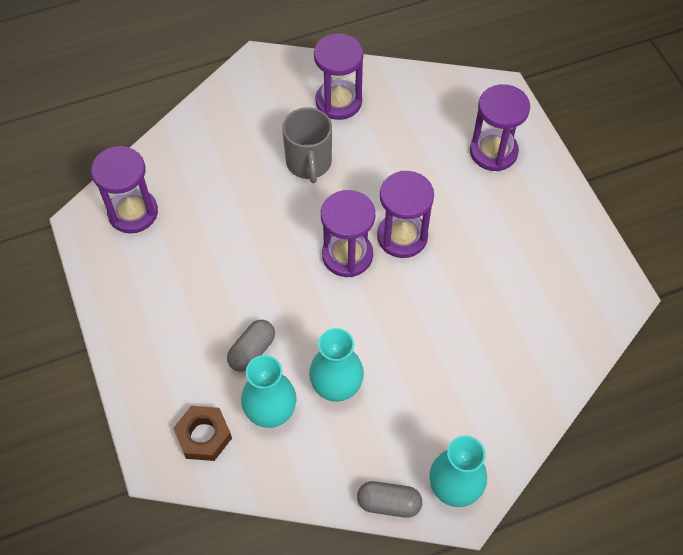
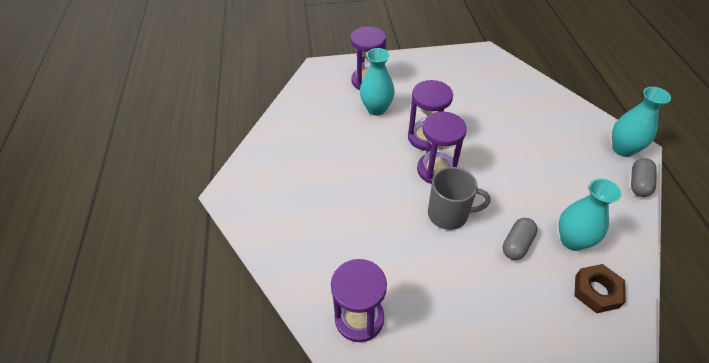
camera: 75 degrees left, 10 degrees down
(252, 351) = (517, 244): grey capsule -> grey capsule turned 75 degrees clockwise
(309, 163) = (344, 178): grey mug -> grey mug (449, 214)
(336, 387) = (549, 196): turquoise vase -> turquoise vase (376, 109)
(338, 101) = (292, 150): purple hourglass -> none

